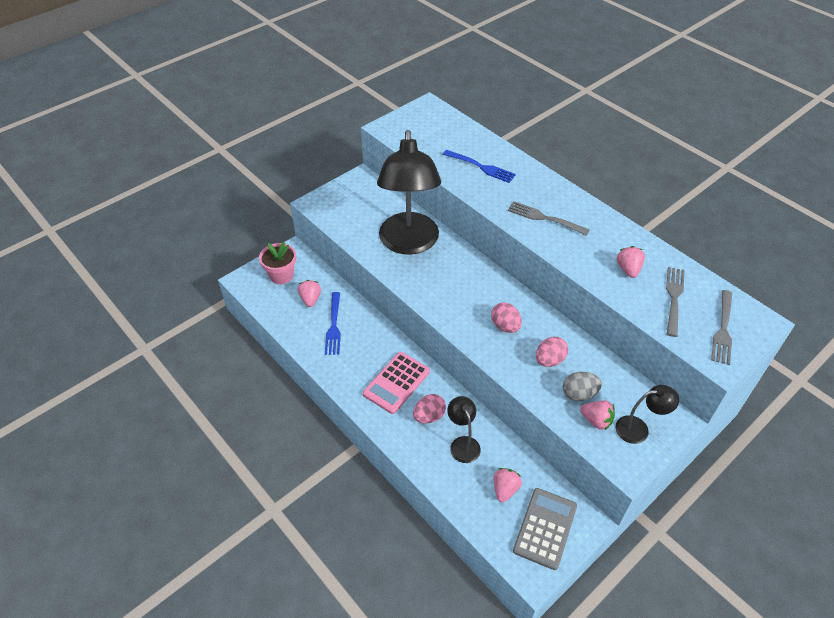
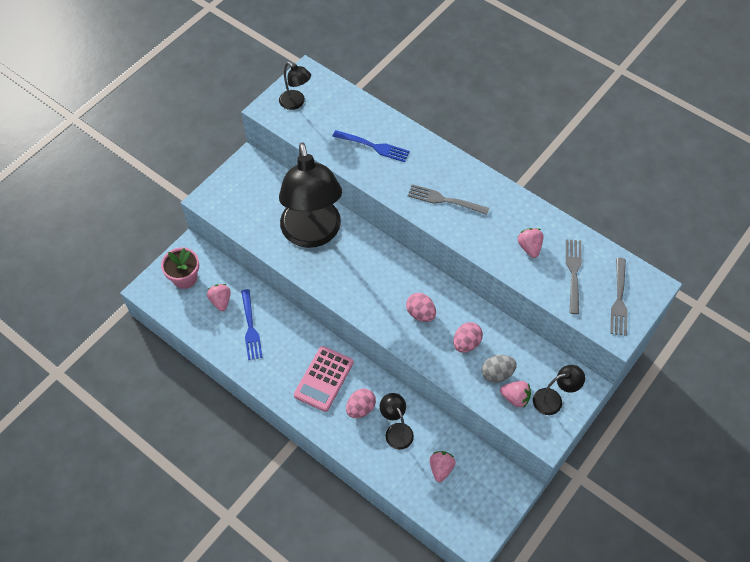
camera: 10 degrees left, 10 degrees up
(413, 126) = (296, 103): none -> black lamp
(545, 528) = (481, 499): grey calculator -> none

